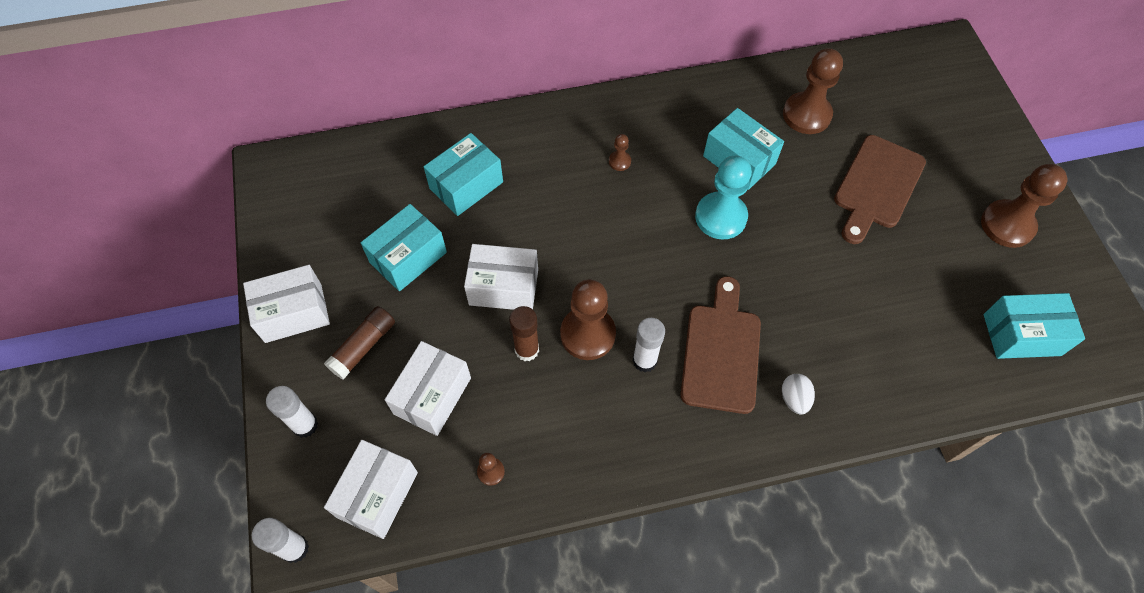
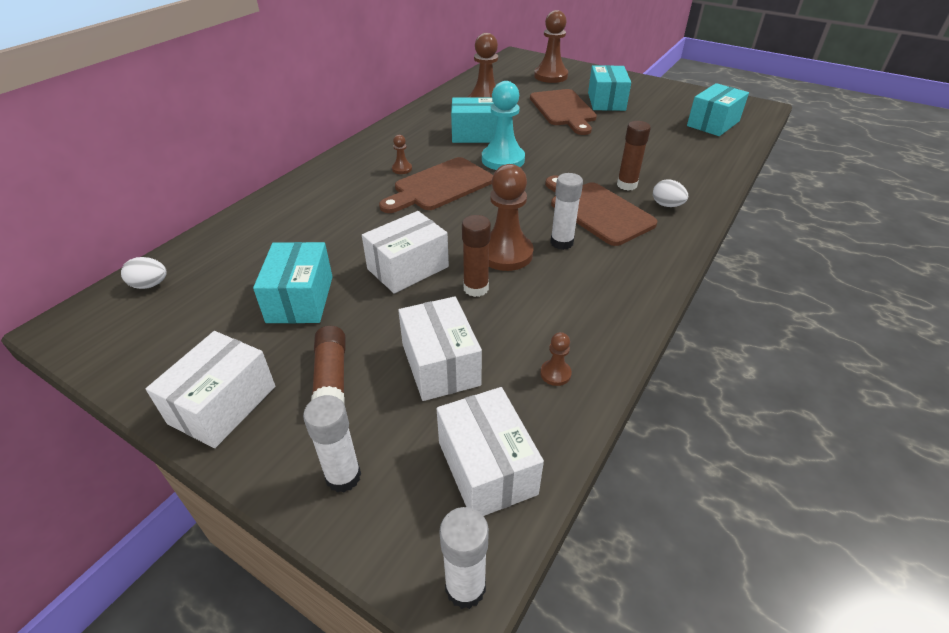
camera: 45 degrees left, 20 degrees down
(336, 164) = (150, 285): none -> white egg
(466, 185) = (298, 235): turquoise box -> turquoise box (606, 101)
(626, 210) = (440, 186): none -> brown cutting board
(792, 343) = (627, 185): none -> brown glue stick
(1007, 225) = (642, 94): brown pawn -> brown pawn (550, 76)

